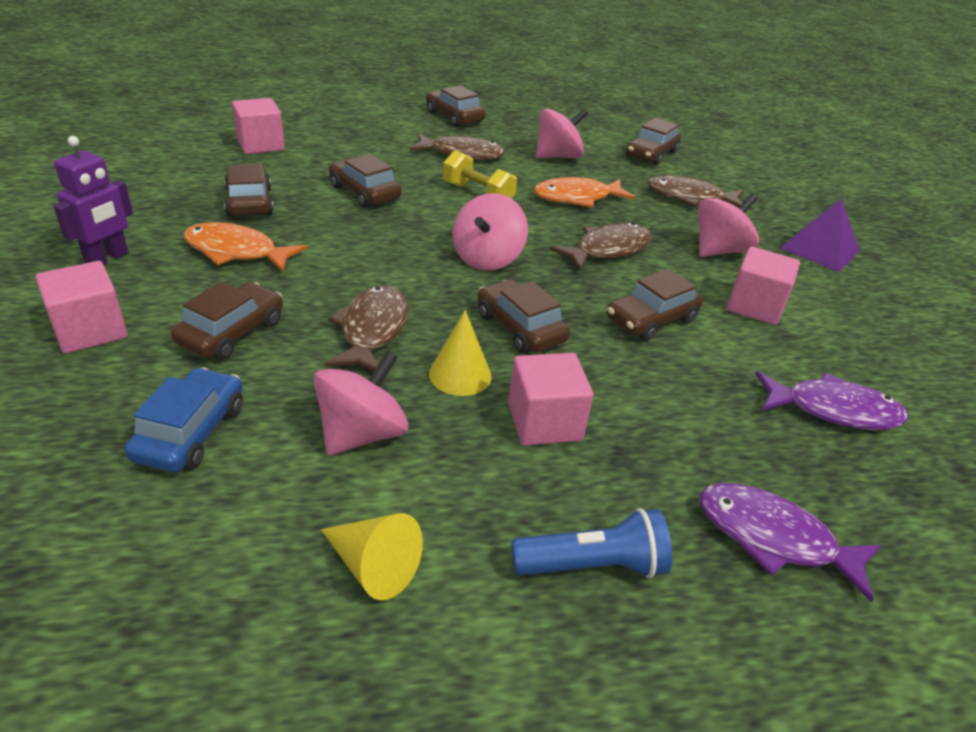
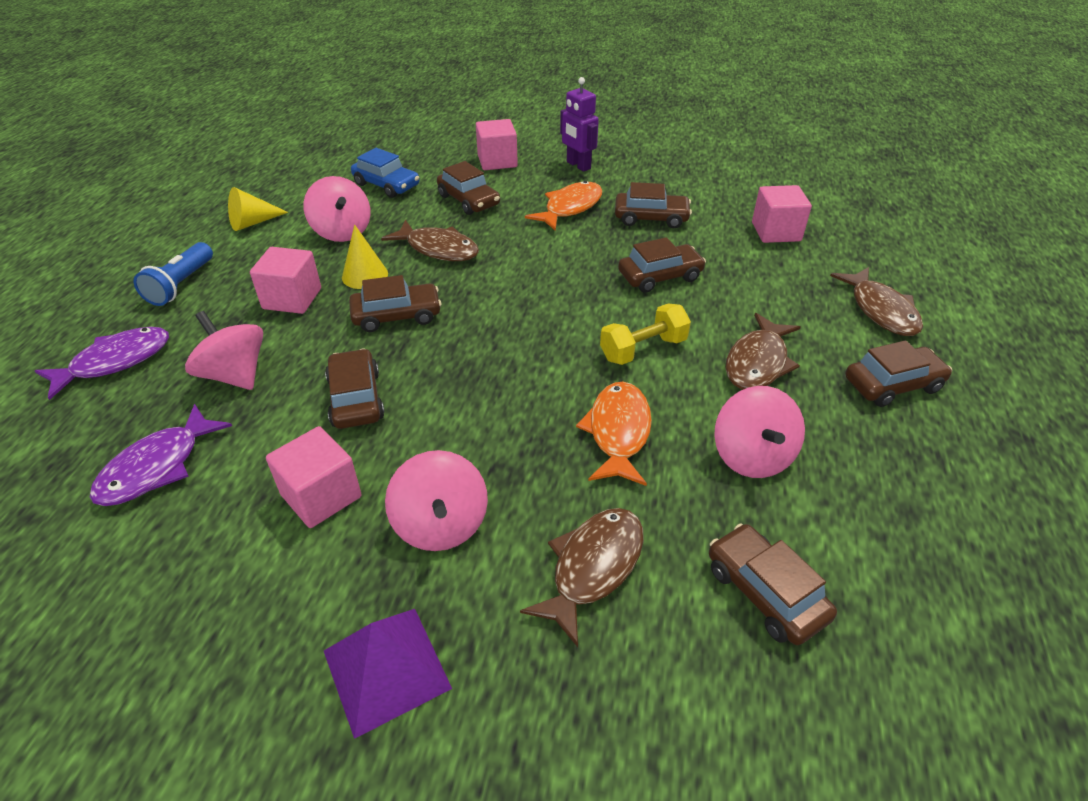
camera: 115 degrees right, 5 degrees up
(487, 258) = (508, 324): pink spinning top -> pink spinning top (235, 375)
(607, 250) = (488, 415): brown fish -> brown fish (880, 310)

